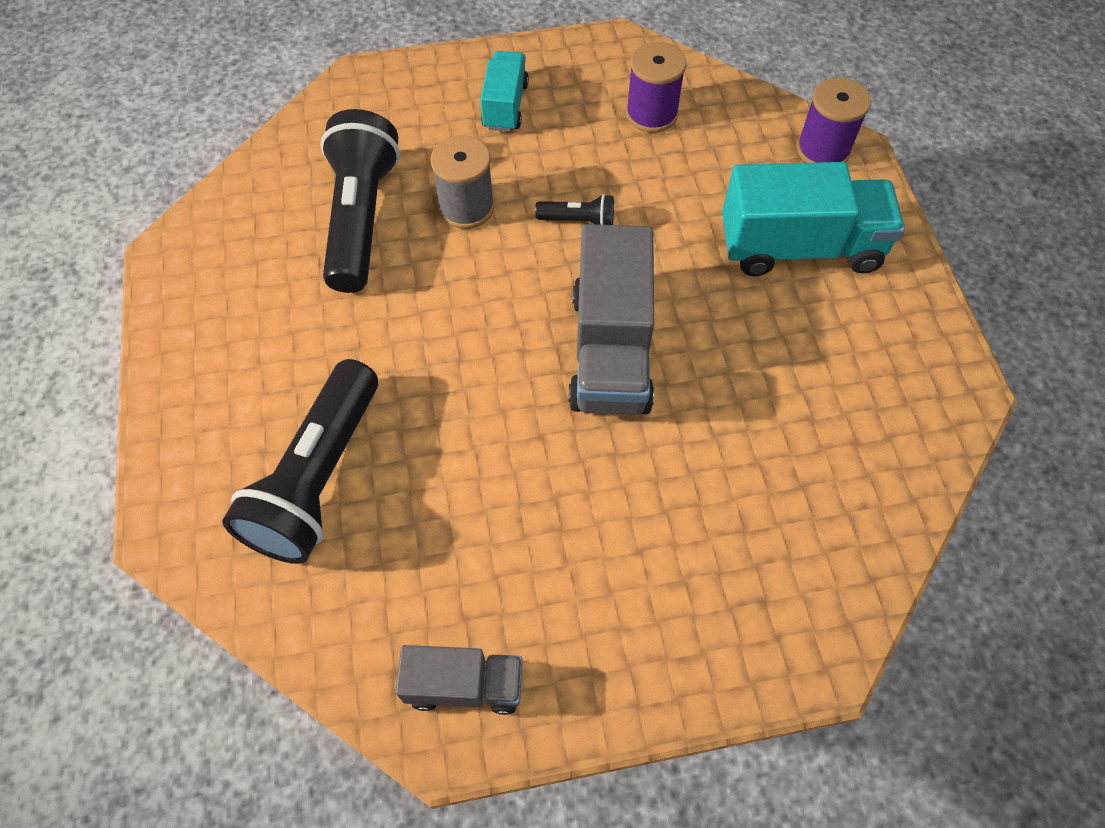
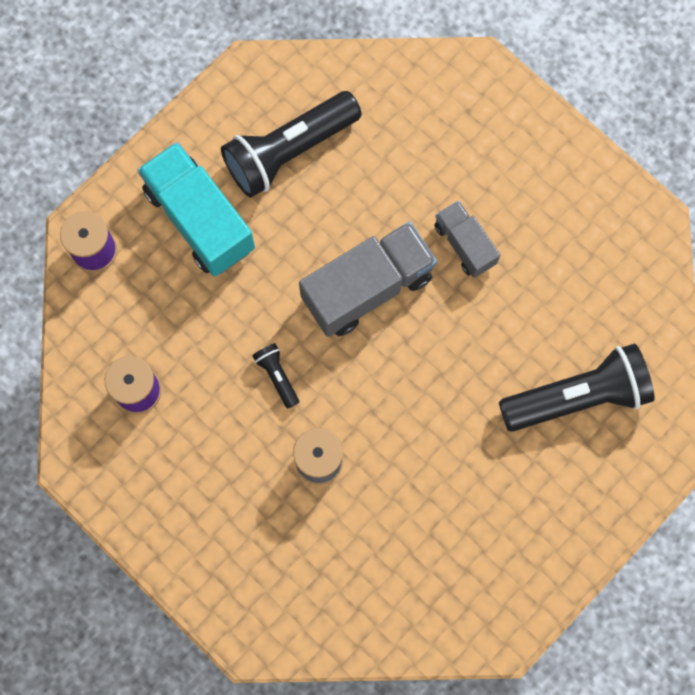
camera: 125 degrees left, 15 degrees up
(361, 218) = (380, 527): black flashlight -> black flashlight (289, 151)
(464, 685) = (624, 230): grey truck -> grey truck (465, 244)
(505, 106) = (202, 505): turquoise truck -> none

